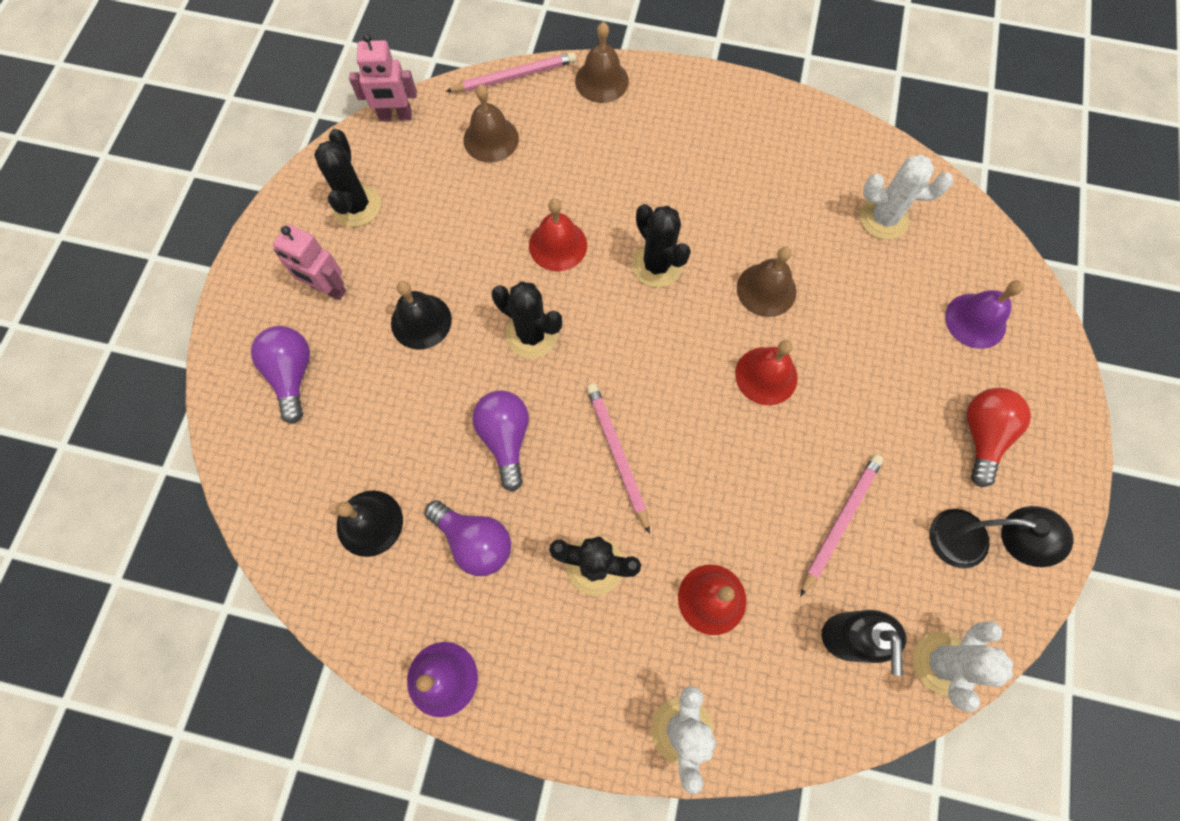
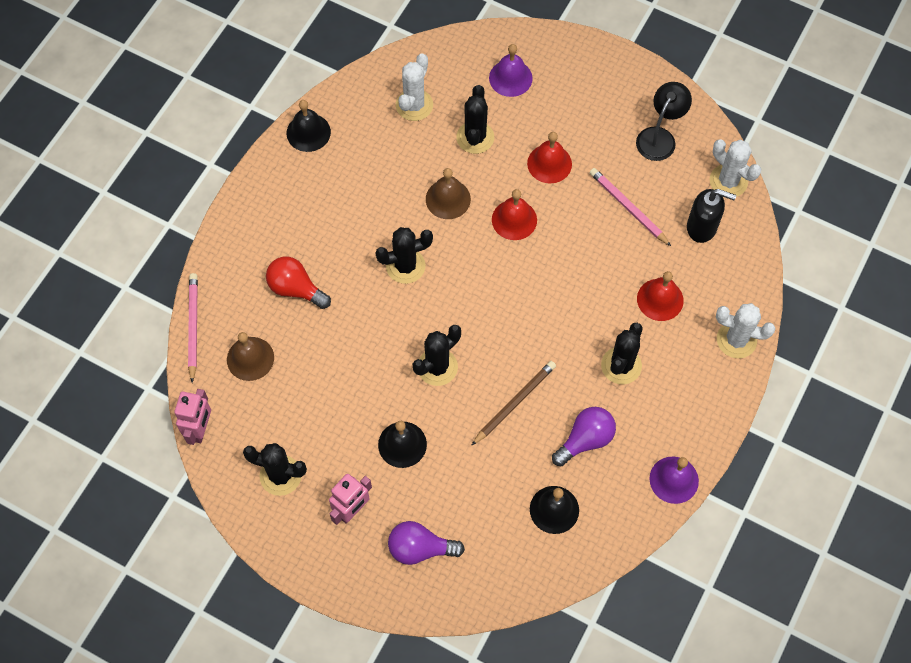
camera: 75 degrees left, 5 degrees down
(505, 438) = (514, 403): purple light bulb -> brown pencil
(558, 245) = (366, 331): red bell -> red bell (549, 163)
(601, 81) = (222, 261): brown bell -> none
(617, 455) = (546, 331): pink pencil -> none
(797, 118) = (308, 132): none -> black bell
(867, 299) = (475, 137): none -> black cactus
(982, 435) = (592, 105): red light bulb -> red light bulb (296, 289)

